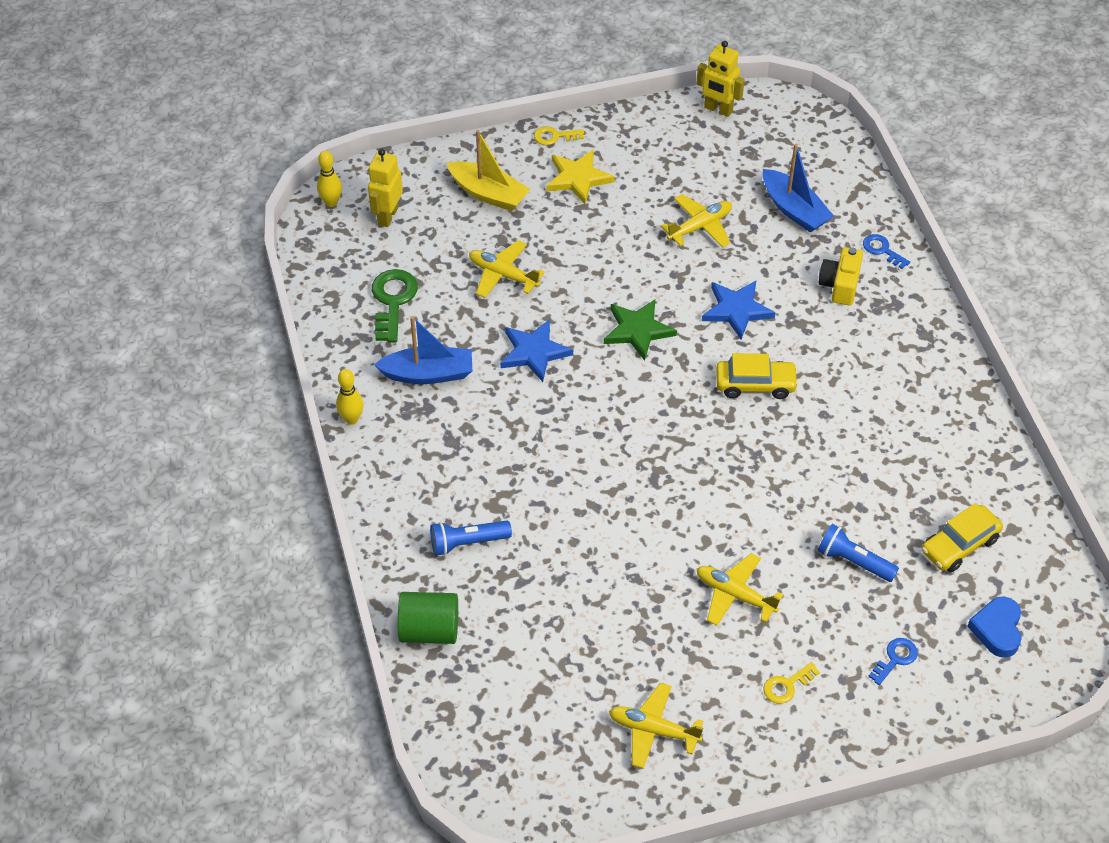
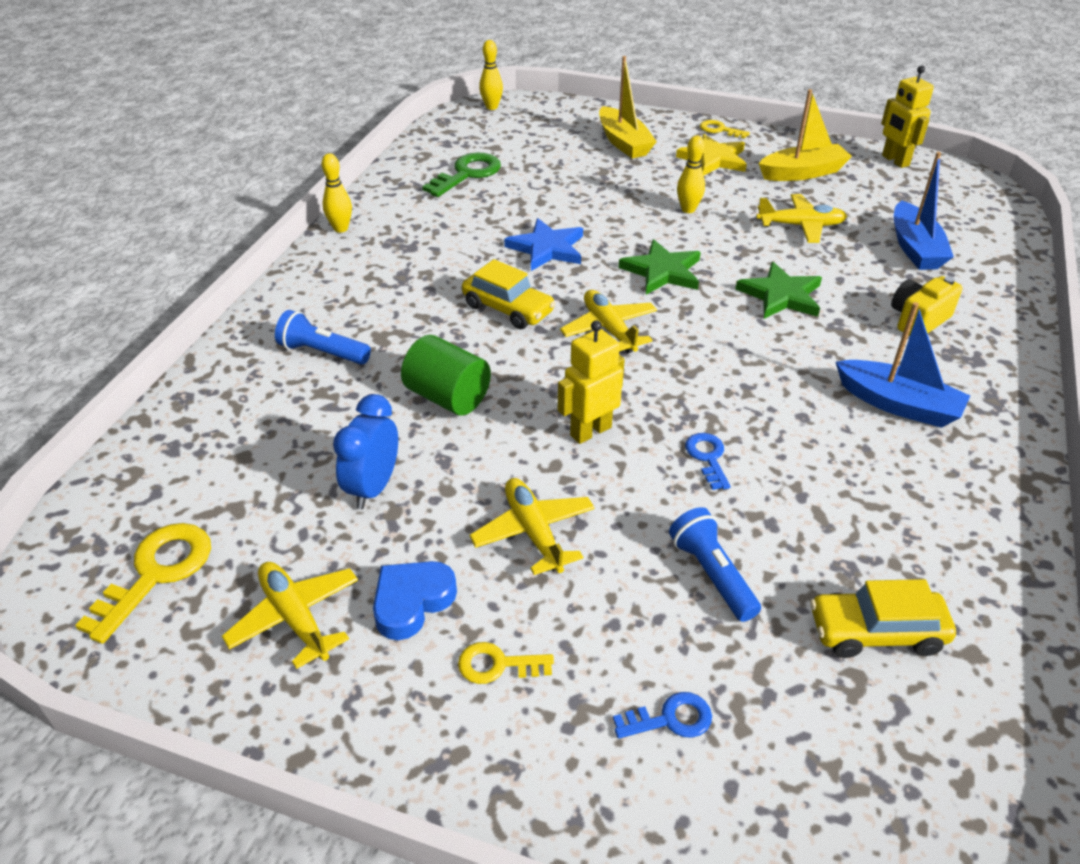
camera: 35 degrees right, 10 degrees down
(387, 216) = (525, 128): yellow robot -> yellow robot (590, 431)
(428, 374) = (438, 226): blue boat -> blue boat (898, 404)
(429, 630) = (203, 401): green cylinder -> green cylinder (448, 397)
(503, 275) = (578, 191): yellow plane -> yellow plane (609, 329)
(543, 757) = (156, 573): none -> yellow key
(604, 251) = (688, 209): none -> yellow bowling pin
(611, 623) = (373, 487): none -> blue clock
(659, 161) = (802, 173): none -> yellow boat
(737, 310) = (781, 295): blue star -> green star
(755, 384) = (745, 359): yellow car -> yellow car (508, 309)
(882, 250) = (994, 312): blue key -> blue key (708, 458)
(997, 629) = (855, 770): blue heart -> blue heart (412, 602)

